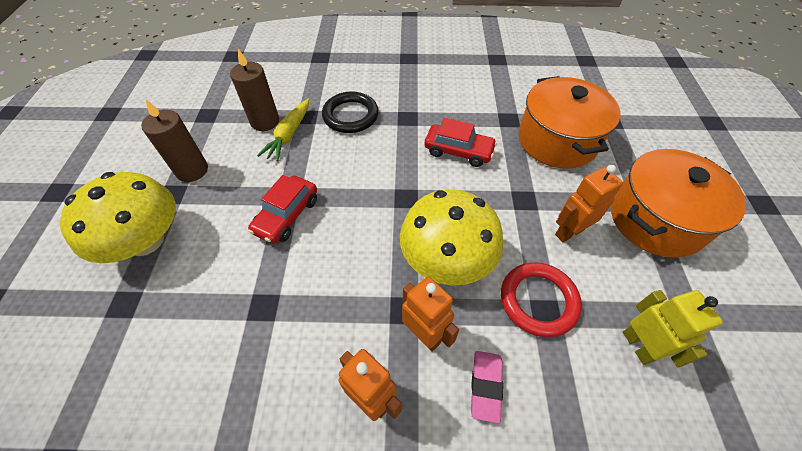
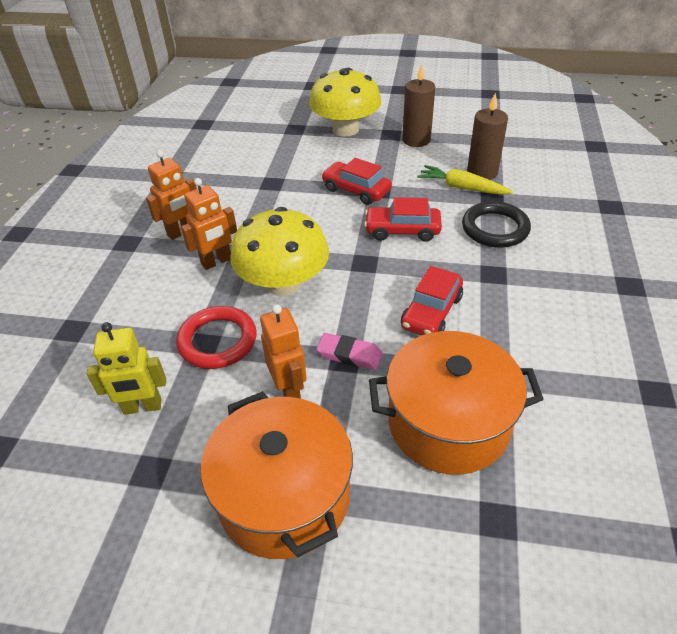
camera: 100 degrees right, 10 degrees down
(356, 173) = (402, 230): none -> red car
(485, 386) = (161, 291): pink eraser -> pink eraser (349, 355)

